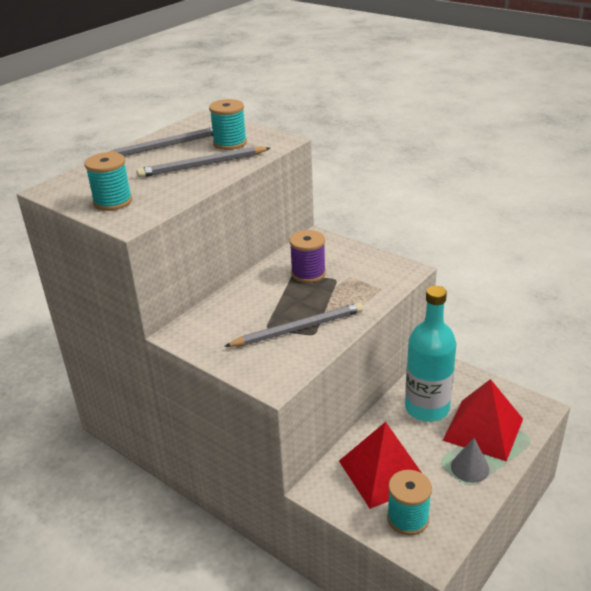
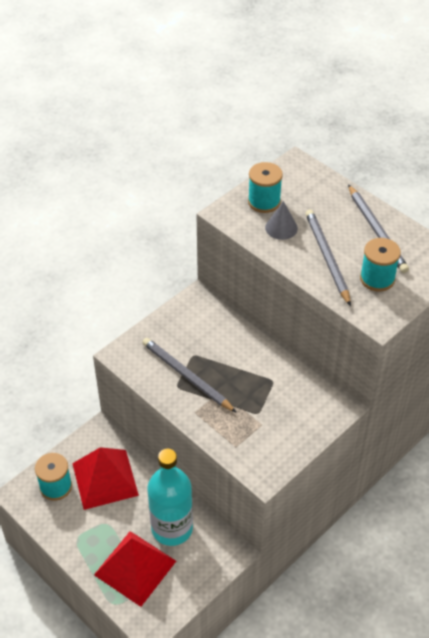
camera: 95 degrees right, 15 degrees up
(298, 328) = (186, 376): grey pencil -> grey pencil turned 150 degrees clockwise
(308, 273) = (272, 392): purple spool -> none
(470, 467) = (93, 544): grey cone -> grey cone (281, 228)

